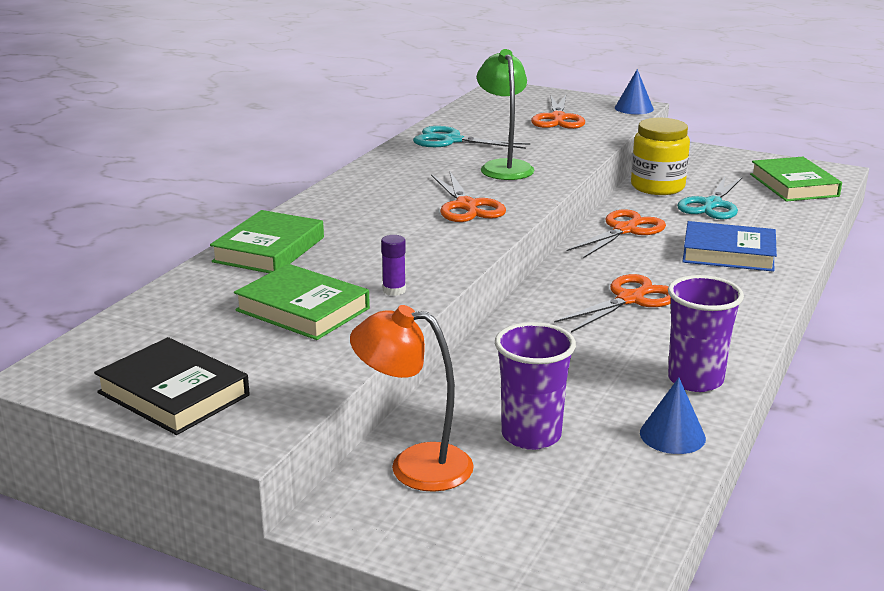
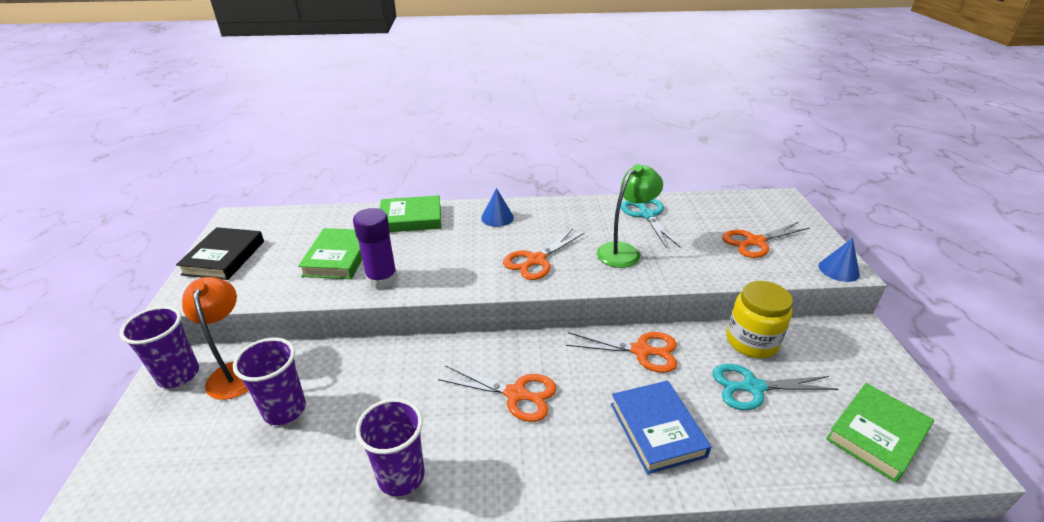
camera: 60 degrees right, 10 degrees up
(372, 514) = (178, 375): none -> purple cup
(394, 290) = (382, 279): purple glue stick -> purple glue stick, size x1.97
(672, 435) = (307, 488): blue cone -> blue cone (497, 217)

